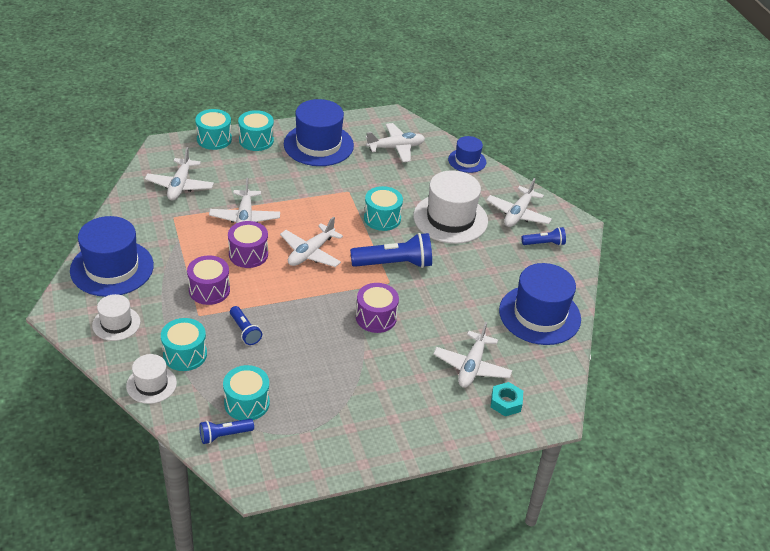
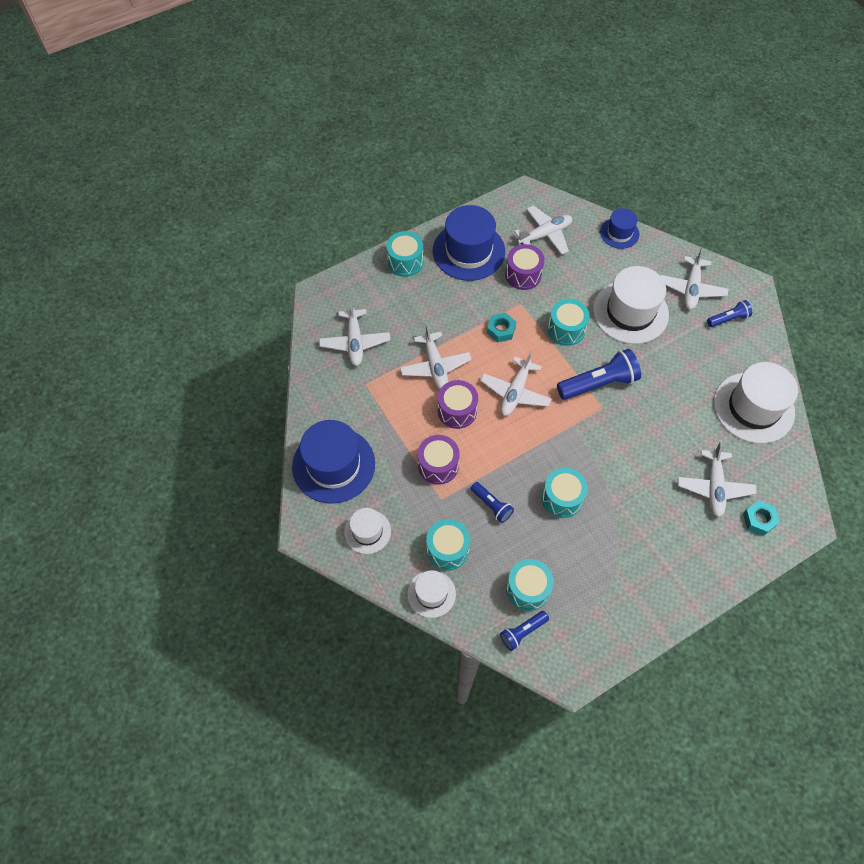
camera: 10 degrees left, 20 degrees up
(214, 139) = (363, 271): turquoise drum -> turquoise drum (562, 498)
(320, 206) = (501, 330): none -> turquoise nut
(376, 317) = (606, 454): purple drum -> purple drum (523, 275)
(539, 315) = (753, 407): blue hat -> white hat

